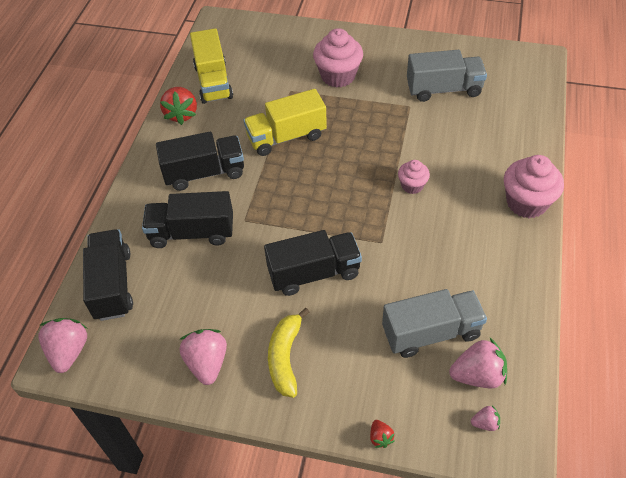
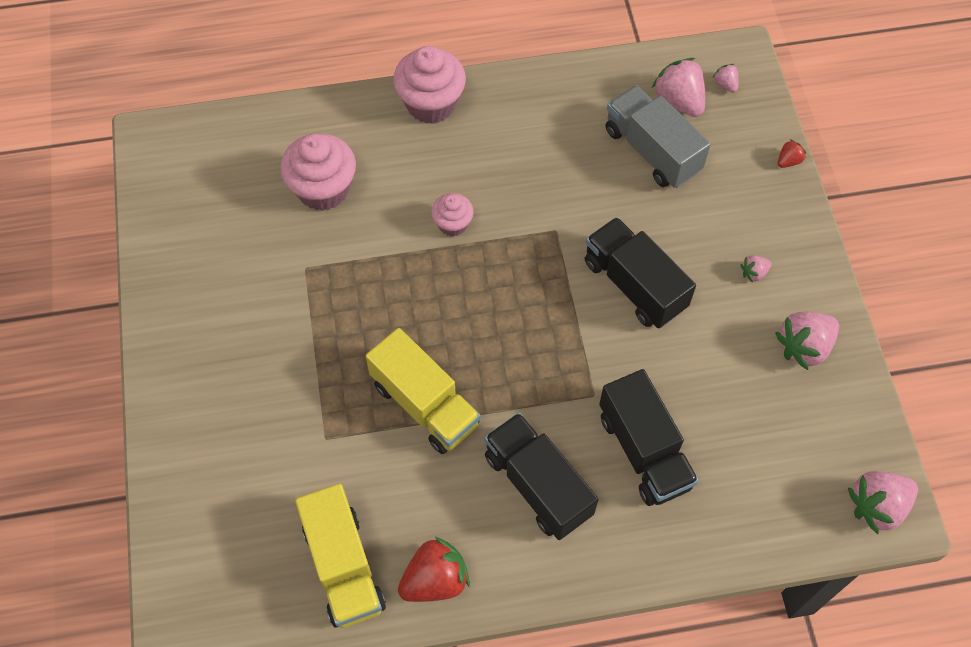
camera: 115 degrees left, 10 degrees up
(113, 285) = (767, 507): black truck -> none
(213, 82) = (343, 566): yellow truck -> yellow truck turned 105 degrees clockwise
(285, 357) = (753, 273): yellow banana -> pink strawberry
(338, 76) = (269, 382): pink cupcake -> pink cupcake (323, 189)
(444, 89) = (255, 236): grey truck -> none

